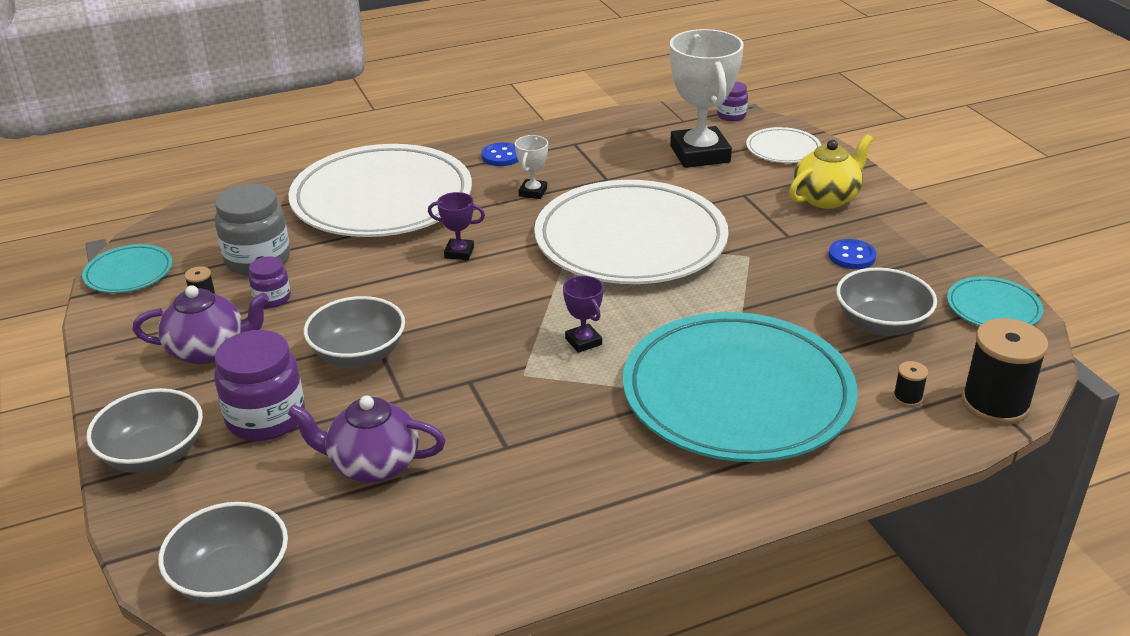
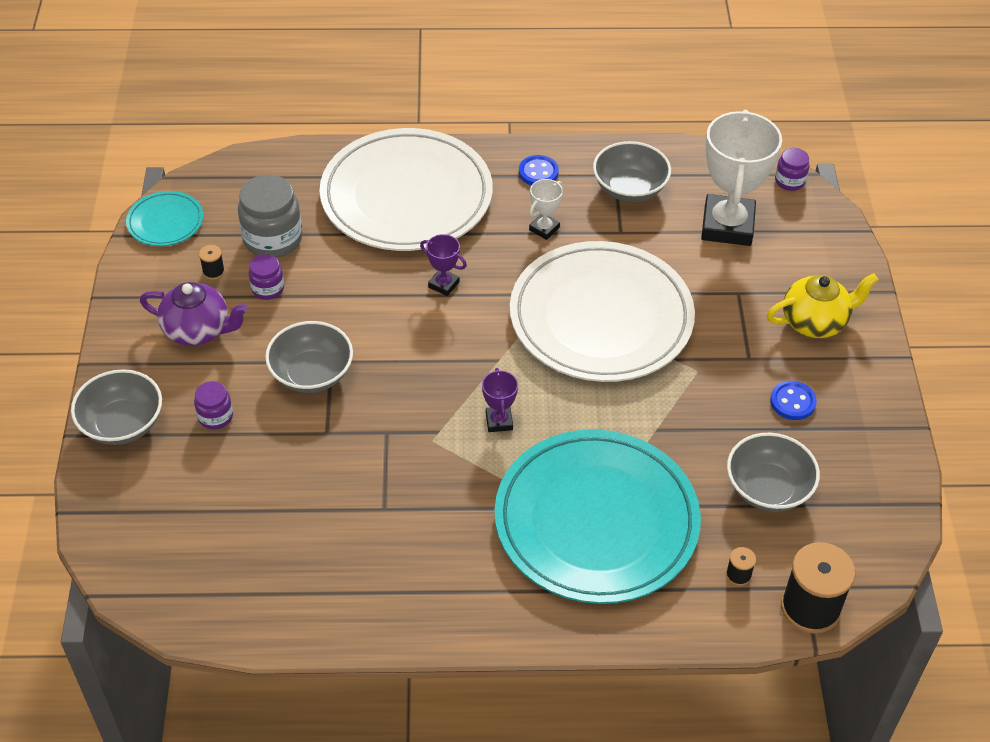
camera: 20 degrees right, 15 degrees up
(231, 578) = (137, 558): grey bowl -> grey bowl (629, 188)
(266, 418) = (215, 416): purple jar -> purple jar, size x0.54
(373, 465) = (276, 491): purple teapot -> none
(783, 149) = (813, 244): white plate -> none
(993, 308) = (883, 505): turquoise plate -> none

